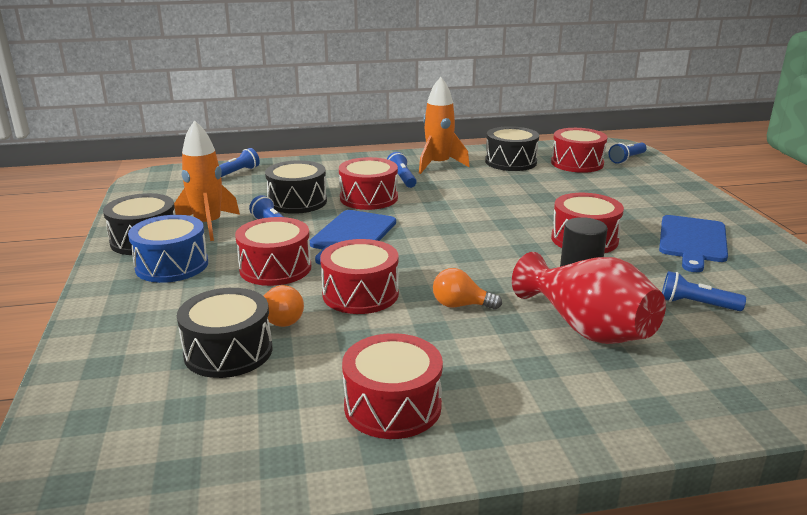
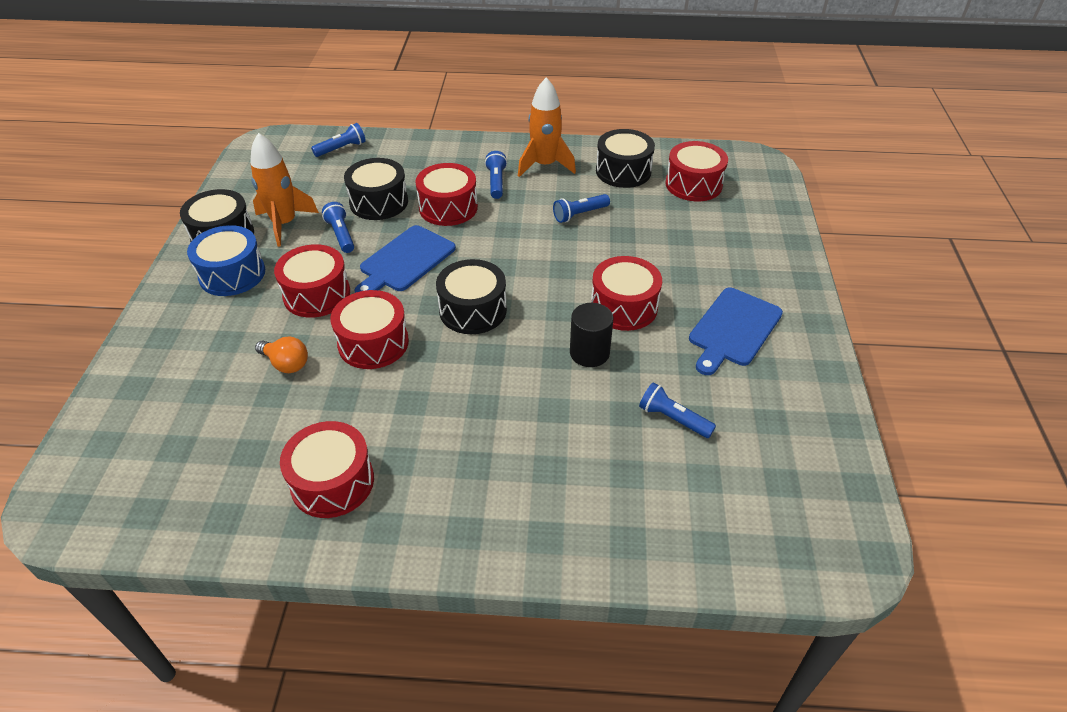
camera: 15 degrees right, 20 degrees up
(228, 351) = (234, 391): black drum -> black drum (473, 310)
(460, 305) = (453, 375): orange light bulb -> none
(587, 328) = (548, 428): red vase -> none
(627, 159) = (754, 185): blue flashlight -> blue flashlight (580, 214)

